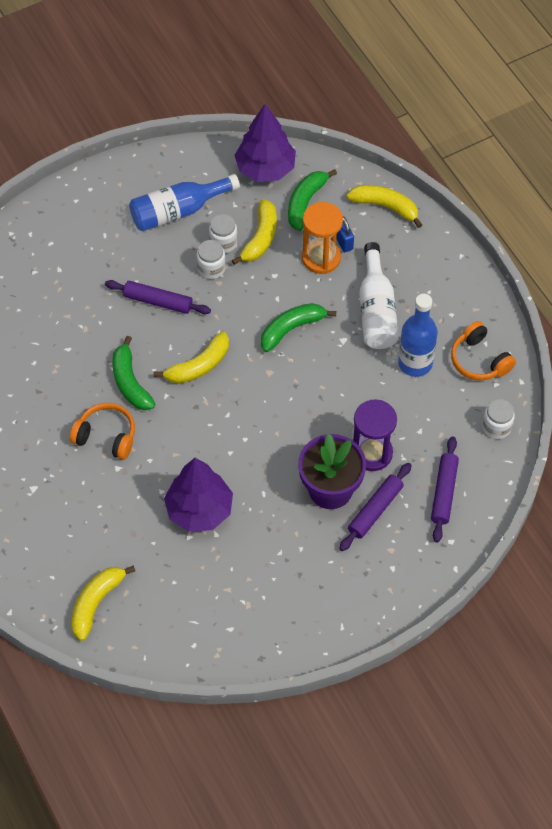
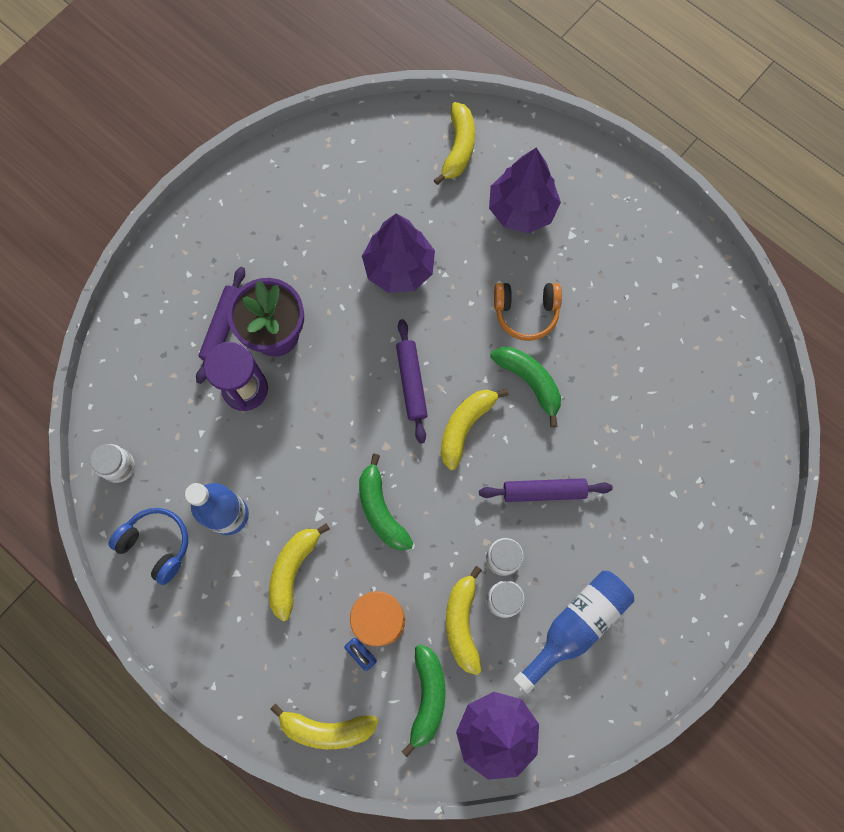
camera: 160 degrees right, 15 degrees up
(66, 525) = (521, 210): none -> purple tree
(291, 329) = (381, 510): green banana -> green banana turned 120 degrees clockwise
(376, 310) = (293, 570): white bottle -> yellow banana
(444, 492) = (157, 371): purple rolling pin -> purple rolling pin (411, 383)
(479, 360) = (156, 545): orange headphones -> blue headphones

